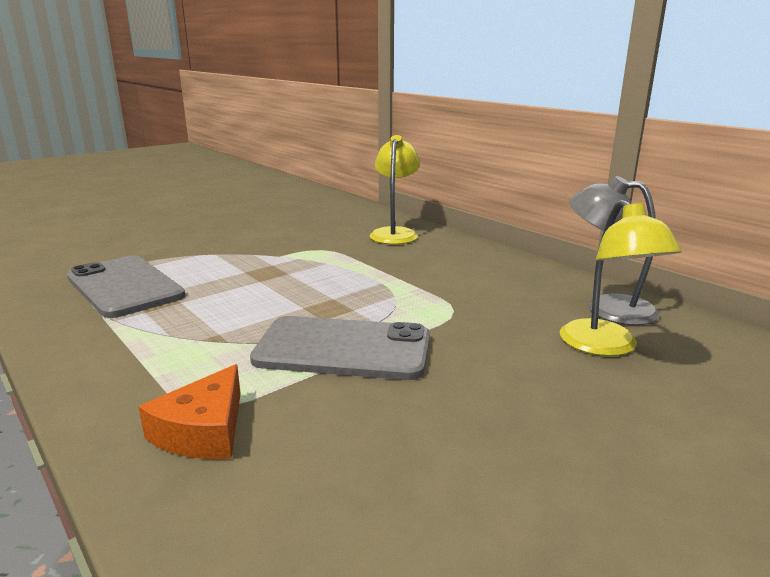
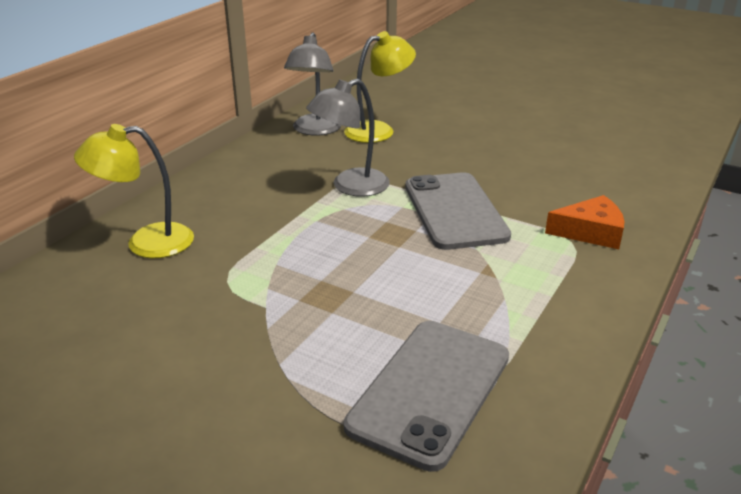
camera: 110 degrees left, 10 degrees up
(440, 305) = (350, 187): none -> grey lamp

